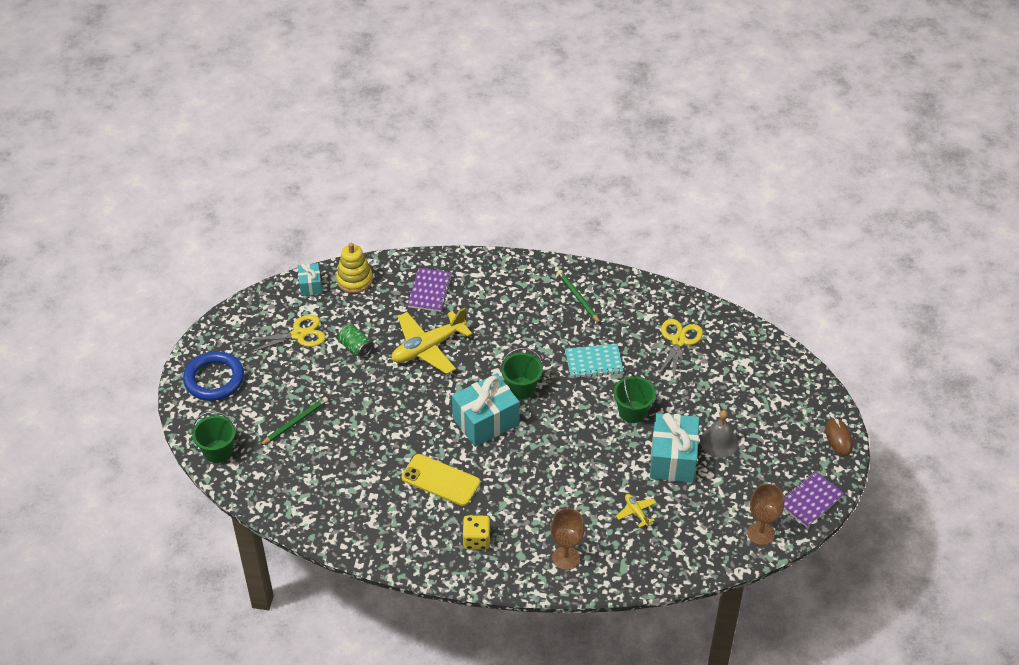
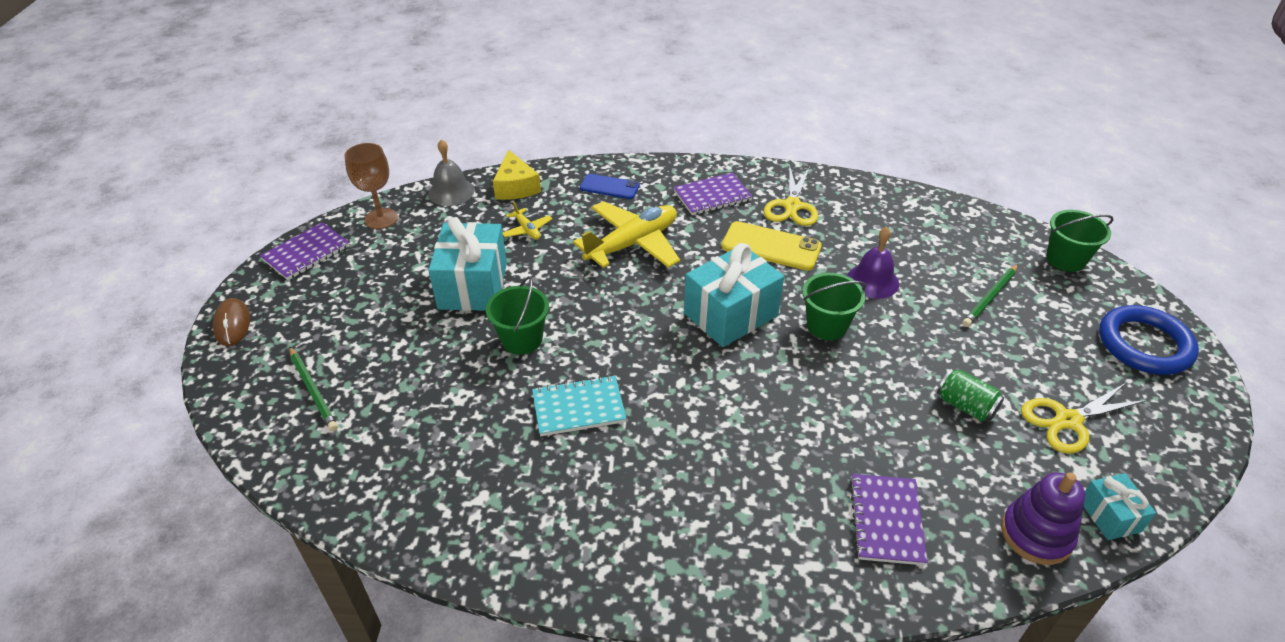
camera: 175 degrees right, 5 degrees down
(354, 280) = (1036, 534): yellow stacking toy -> purple stacking toy
(374, 442) = (873, 281): none -> purple bell
(428, 348) = (849, 413): yellow plane -> yellow plane (632, 244)
(476, 540) = (712, 196): yellow dice -> purple notebook
(521, 388) = (688, 361): green bucket -> green bucket (826, 326)
(566, 558) = (609, 187): brown goblet -> blue phone
(578, 298) = (608, 527): green pencil -> green pencil (313, 390)
(650, 564) = (516, 187): none -> yellow cheese
(678, 341) = (433, 454): yellow scissors -> yellow scissors (792, 206)
(719, 442) = (405, 309): grey bell -> grey bell (451, 192)

